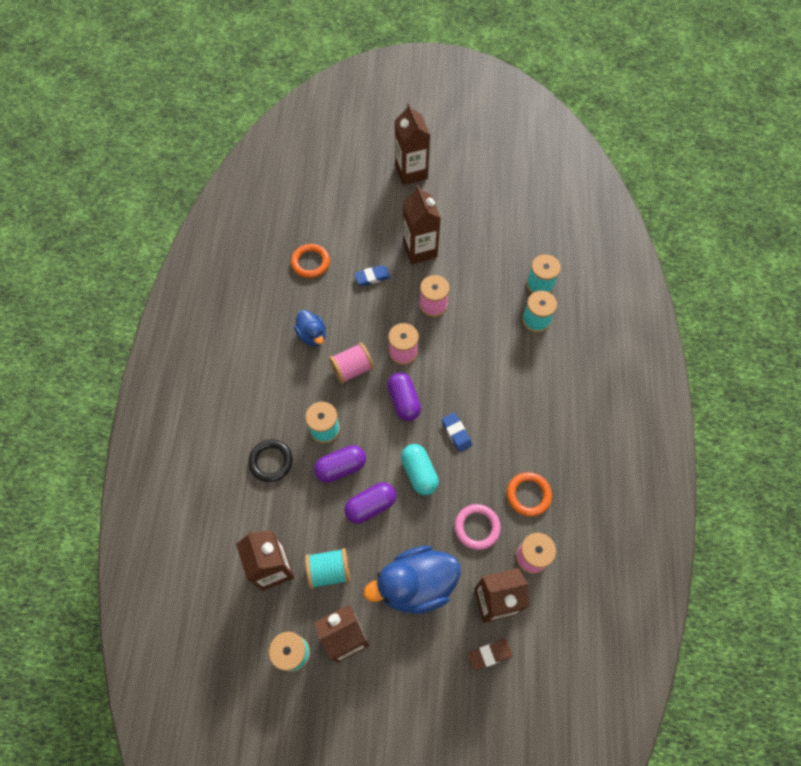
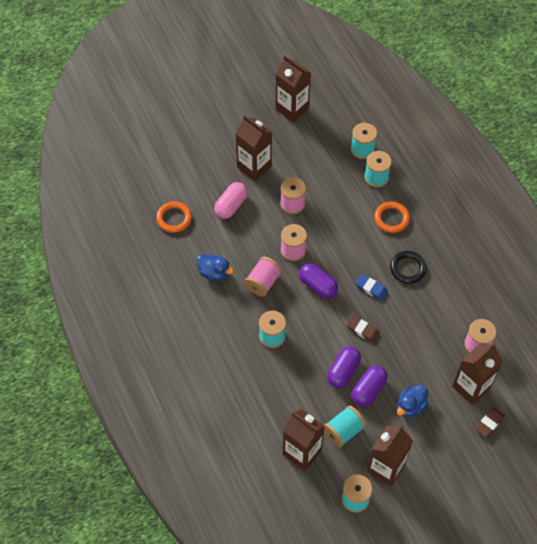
camera: 30 degrees left, 5 degrees down
(271, 461) = (248, 380): black ring -> black ring (407, 268)
(341, 467) = (303, 357): purple capsule -> purple capsule (368, 390)
(372, 277) = (231, 206): blue eraser -> pink capsule
(411, 172) = (206, 108): brown carton -> brown carton (292, 108)
(416, 584) = (410, 406): blue duck -> blue duck, size x0.55
(419, 473) = (363, 330): turquoise capsule -> brown eraser
(477, 527) = (427, 345): pink ring -> none
(528, 495) = (449, 304): orange ring -> orange ring (391, 218)

